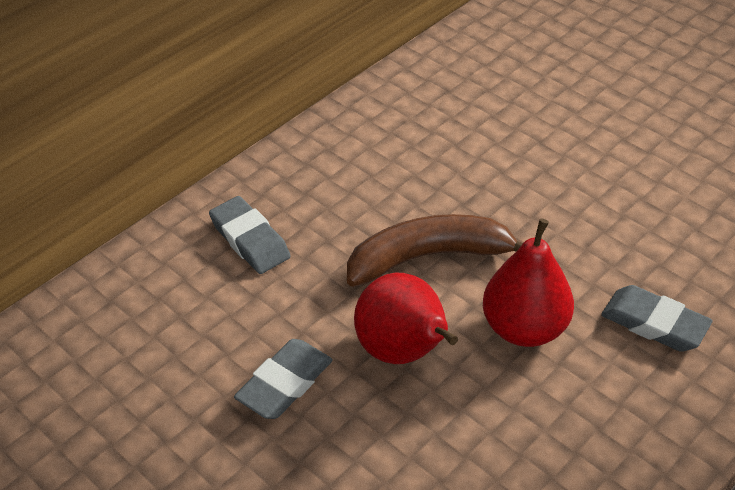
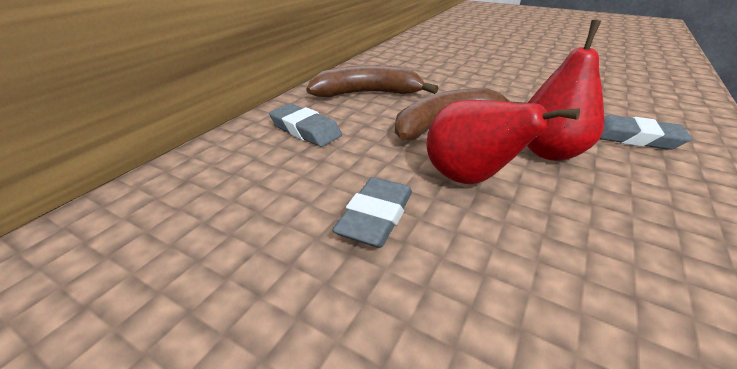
camera: 15 degrees left, 10 degrees down
(353, 174) = (367, 93): none -> brown banana

